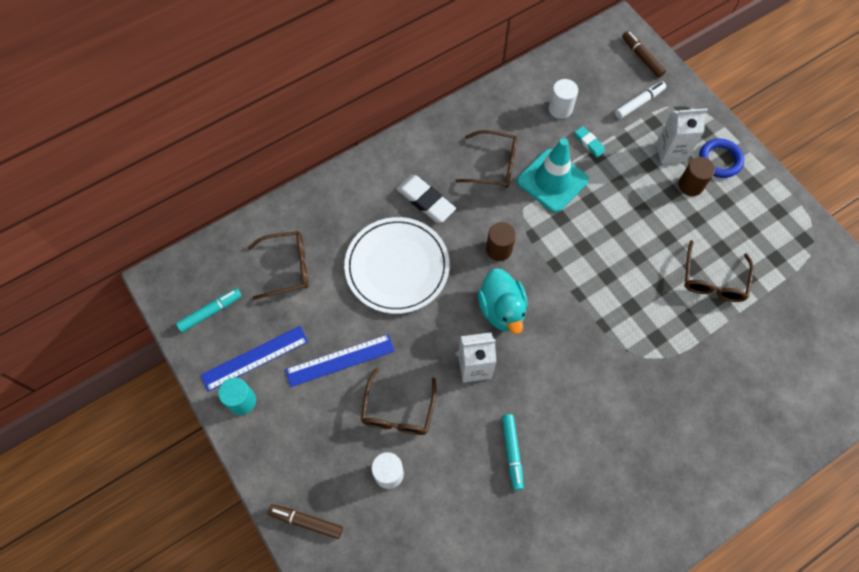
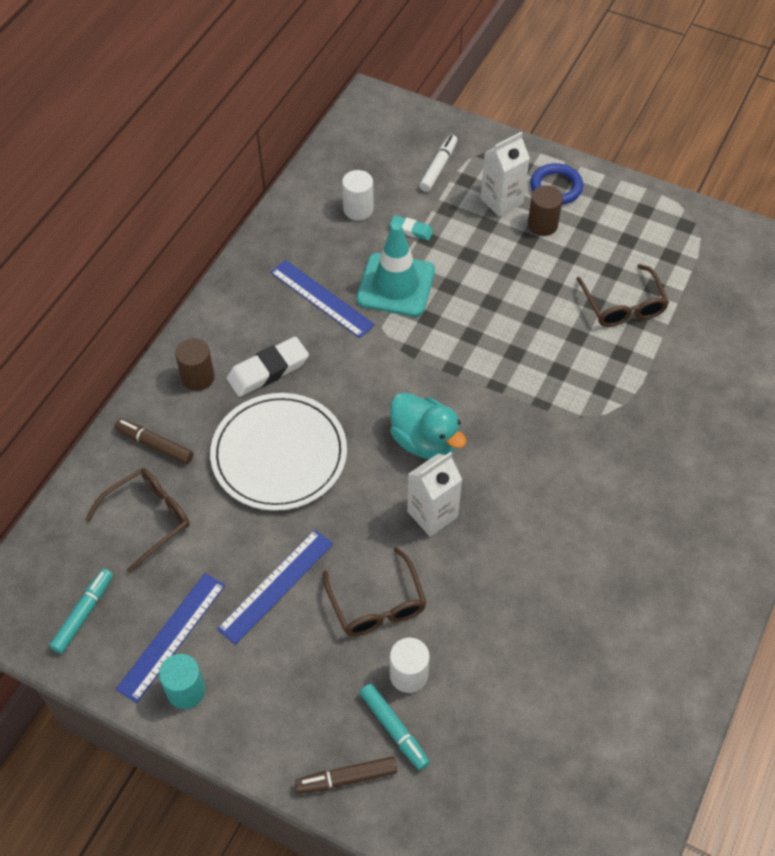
camera: 30 degrees left, 10 degrees down
(425, 201) = (268, 370): white eraser -> white eraser turned 45 degrees counterclockwise
(494, 165) = (321, 298): brown glasses -> blue ruler
(499, 249) = (382, 381): brown cylinder -> brown cylinder (198, 377)
(512, 452) = (528, 580): turquoise marker -> turquoise marker (394, 729)
(642, 57) = (412, 121): brown marker -> brown marker (155, 445)

